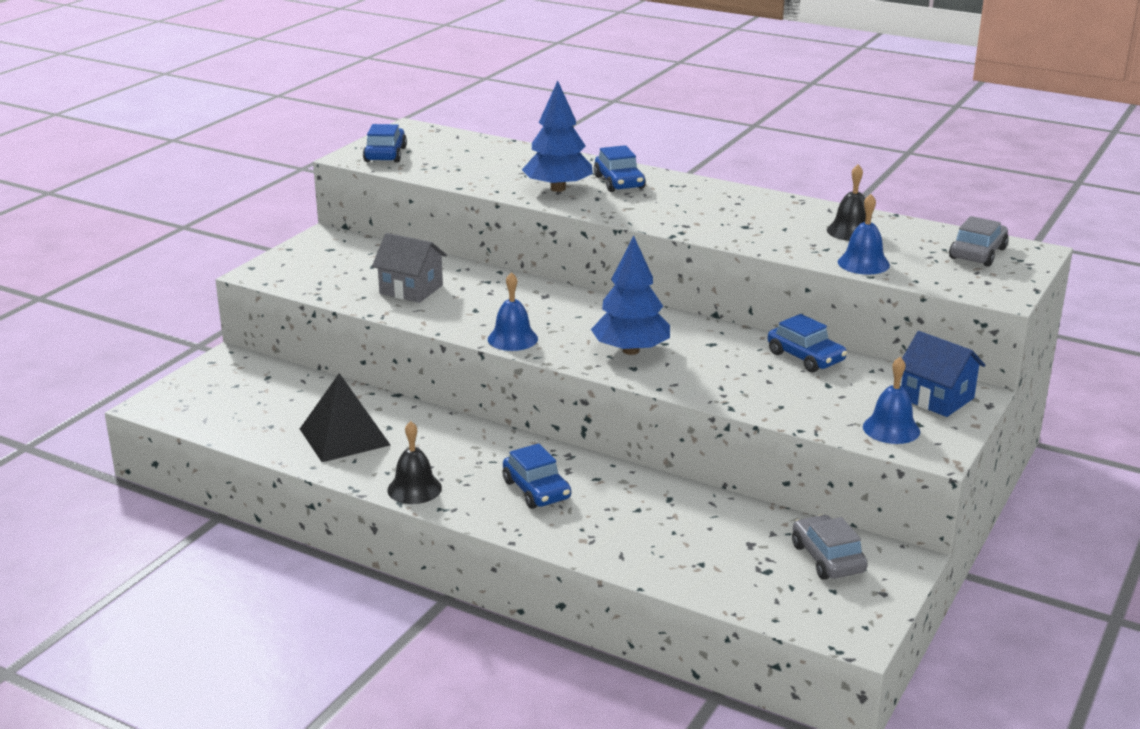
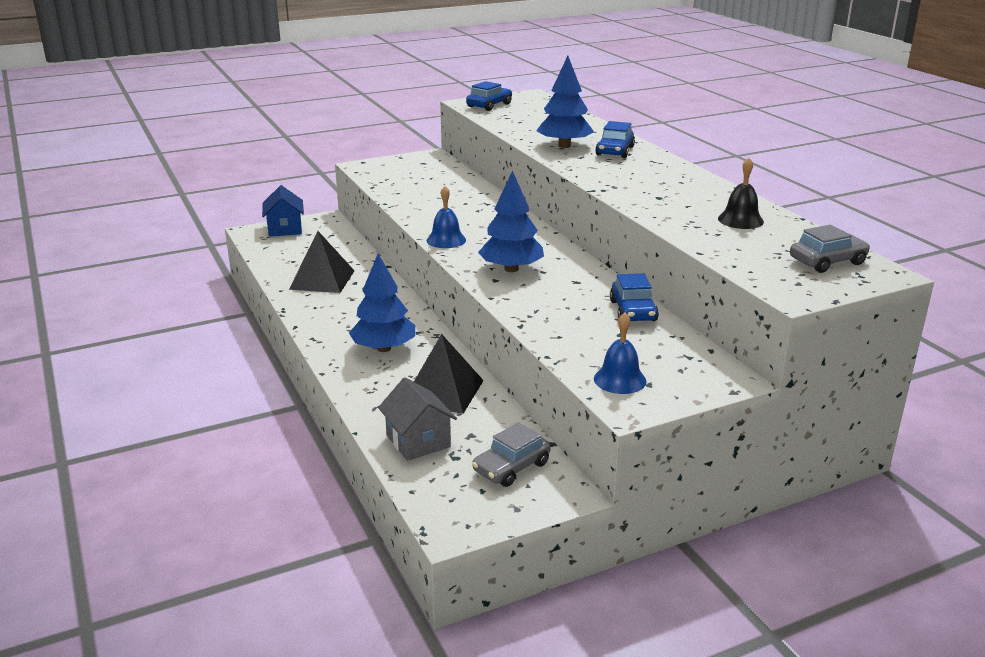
camera: 35 degrees right, 0 degrees up
(411, 289) = (432, 196): grey house -> grey house (418, 441)
(414, 489) = (315, 322): black bell -> none
(536, 490) = (384, 348): blue car -> blue tree
(663, 512) = (443, 391): none -> black pyramid
(827, 558) = (511, 467): grey car -> grey car turned 150 degrees counterclockwise
(863, 263) = (710, 243): blue bell -> none
(936, 398) = (695, 372): blue house -> blue house (285, 229)

